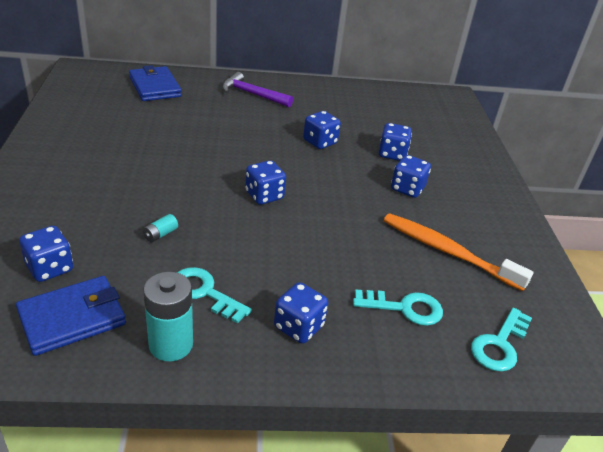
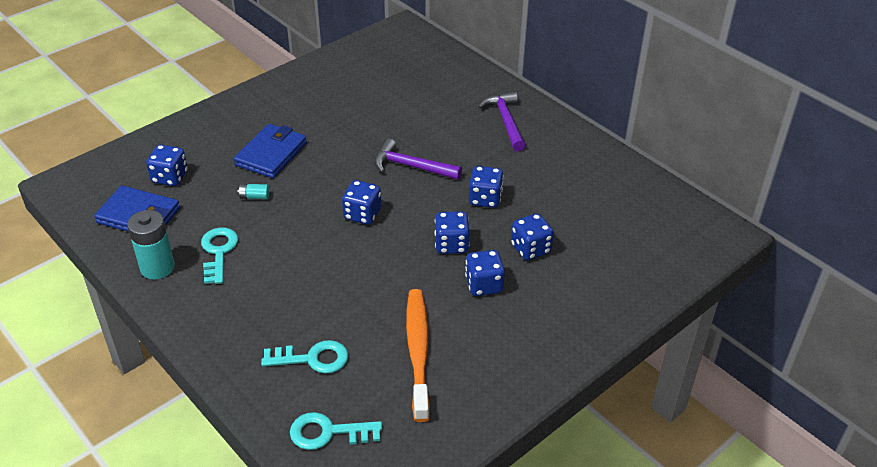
camera: 55 degrees right, 5 degrees up
(155, 87) = (435, 73): blue wallet -> blue wallet (271, 154)
(242, 148) = (411, 166): none -> purple hammer
(298, 327) = (232, 314): blue dice -> blue dice (451, 244)
(405, 308) = (313, 358): turquoise key -> turquoise key turned 60 degrees counterclockwise

